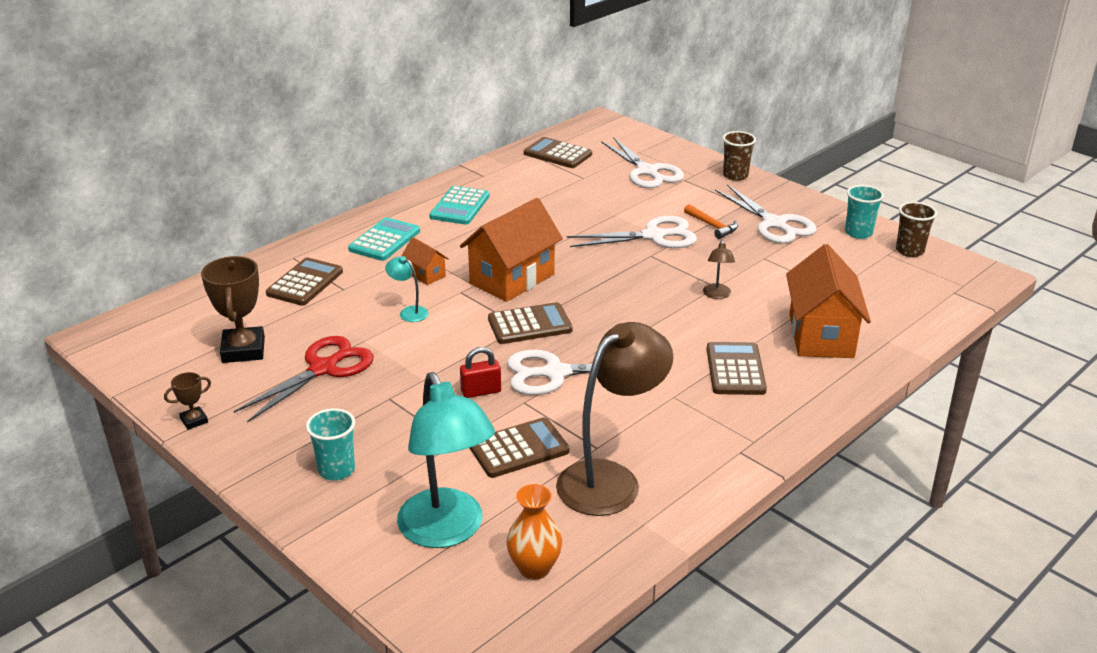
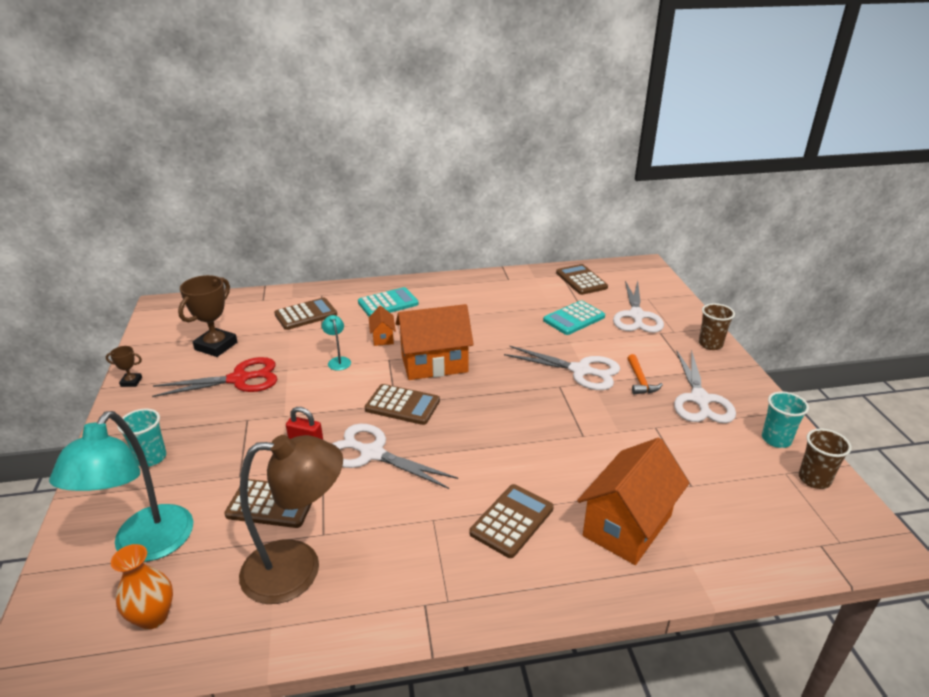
camera: 35 degrees right, 0 degrees up
(460, 206) = (465, 296): turquoise calculator -> turquoise calculator (574, 318)
(717, 295) = (575, 443): brown lamp -> none

